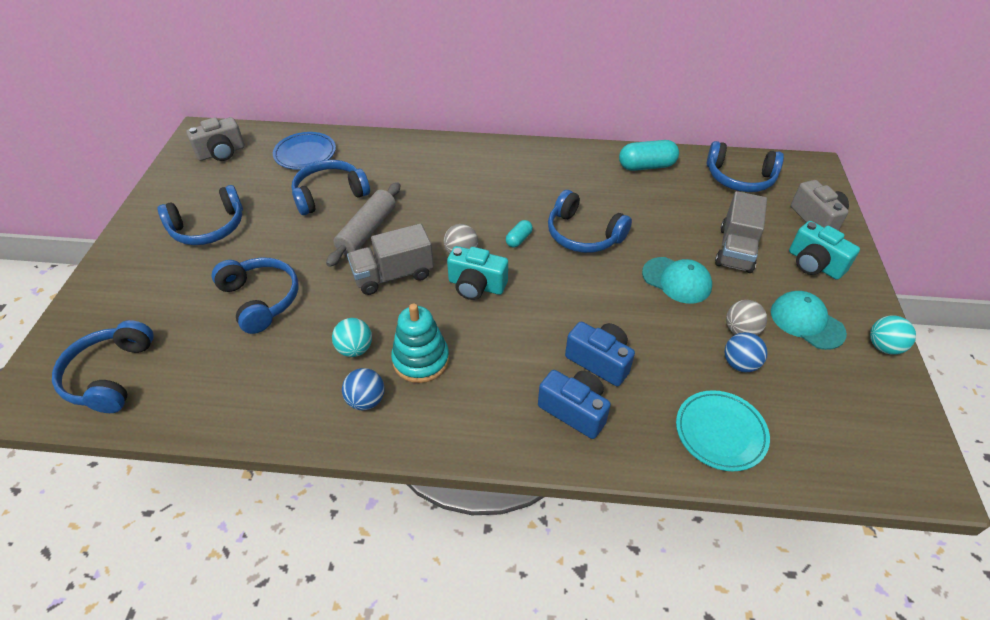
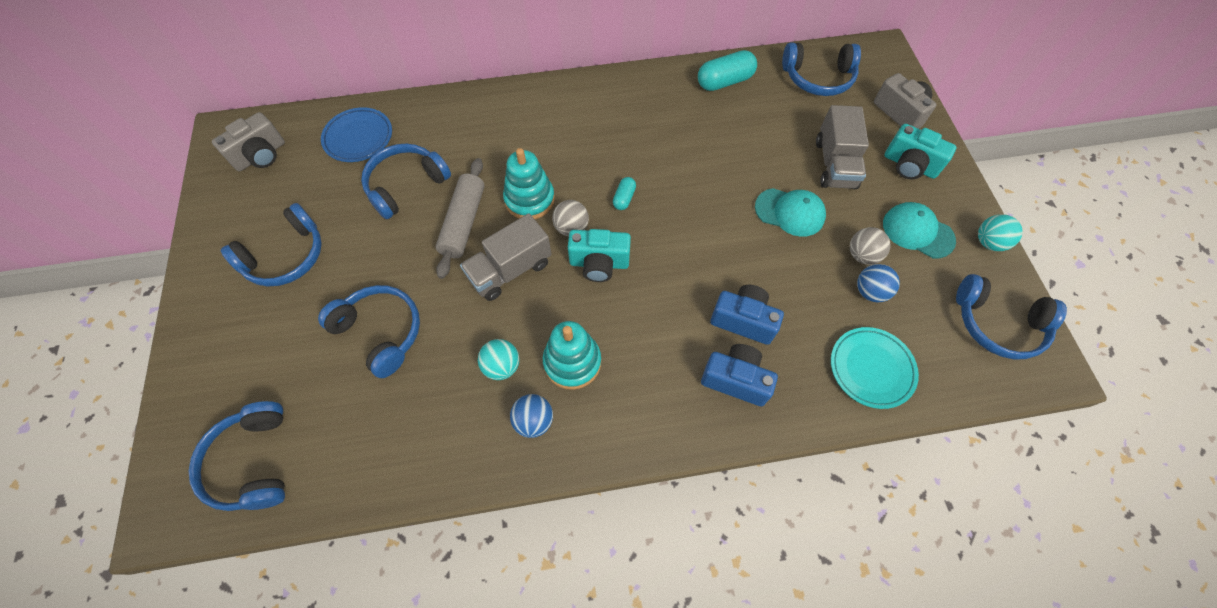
camera: 15 degrees left, 15 degrees up
(432, 224) = (529, 199): none -> turquoise stacking toy
(583, 234) = (686, 178): blue headphones -> blue headphones (997, 324)

